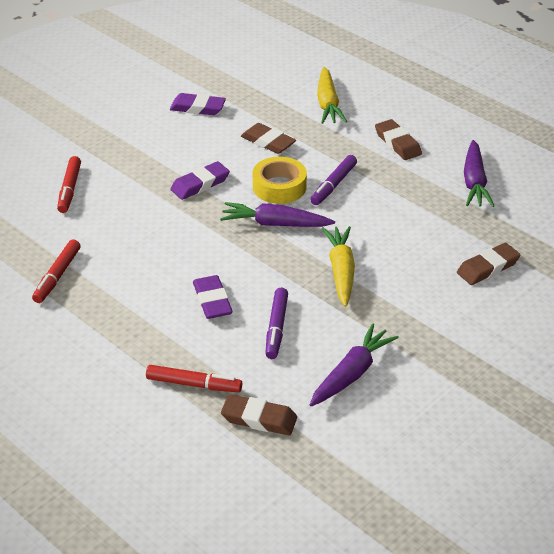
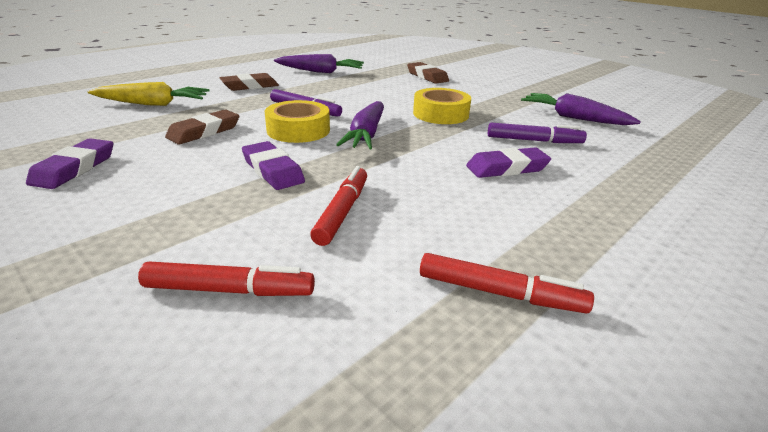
camera: 90 degrees left, 10 degrees down
(194, 384) = (650, 180): red marker -> red marker (342, 212)
(259, 419) = (665, 152): brown eraser -> none
(341, 271) = (440, 114): yellow carrot -> yellow tape

